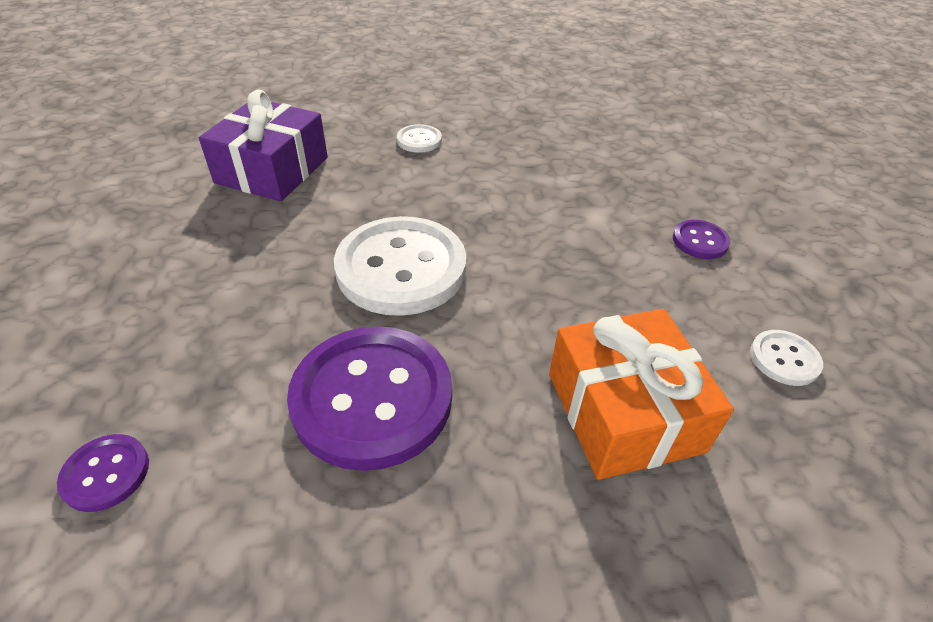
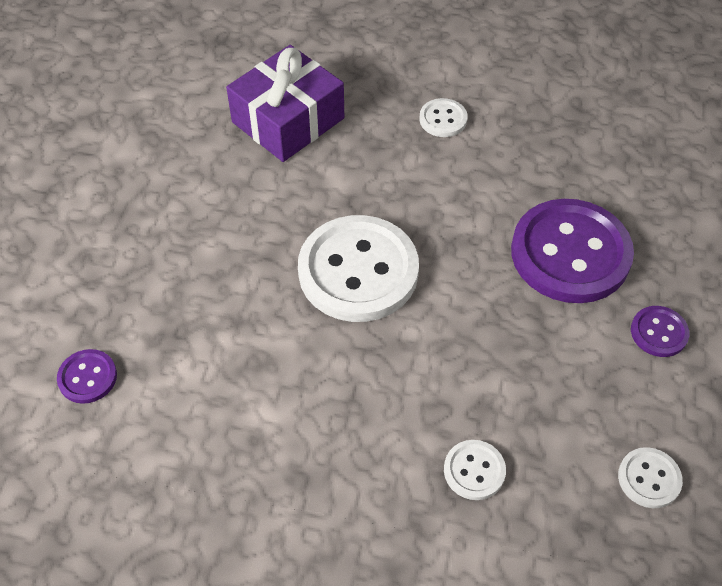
camera: 25 degrees right, 10 degrees up
(372, 398) = (284, 386): purple button -> purple button (570, 253)
(623, 412) = (474, 471): orange gift -> white button

